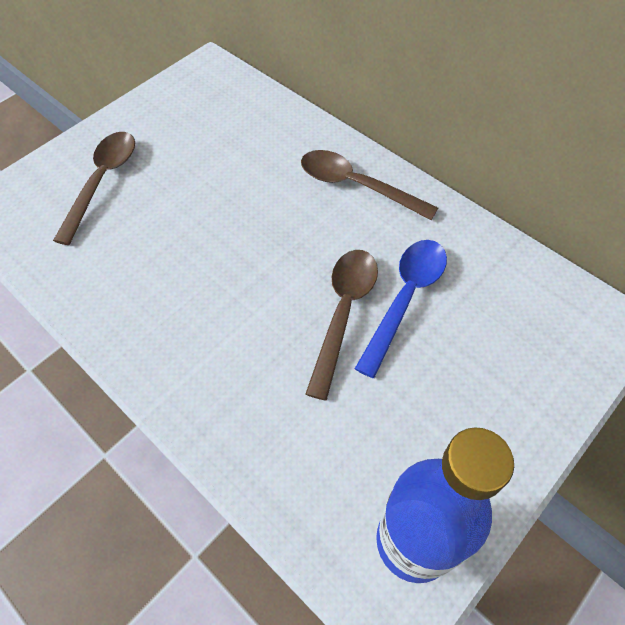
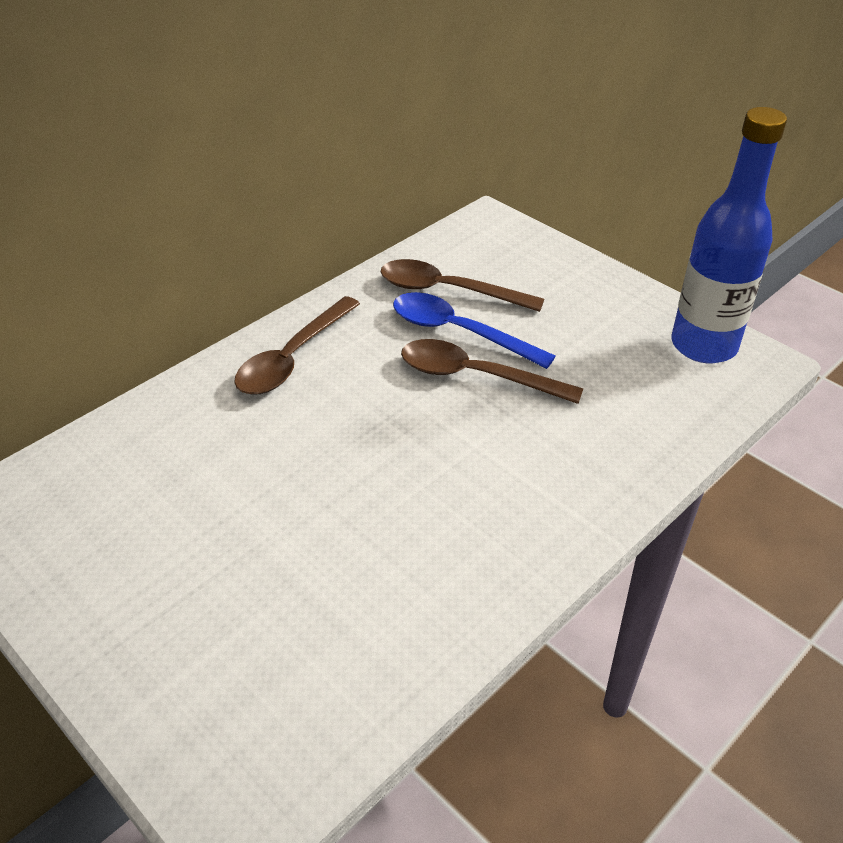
camera: 90 degrees left, 15 degrees down
(103, 181) = (218, 631): brown spoon -> brown spoon (447, 290)

